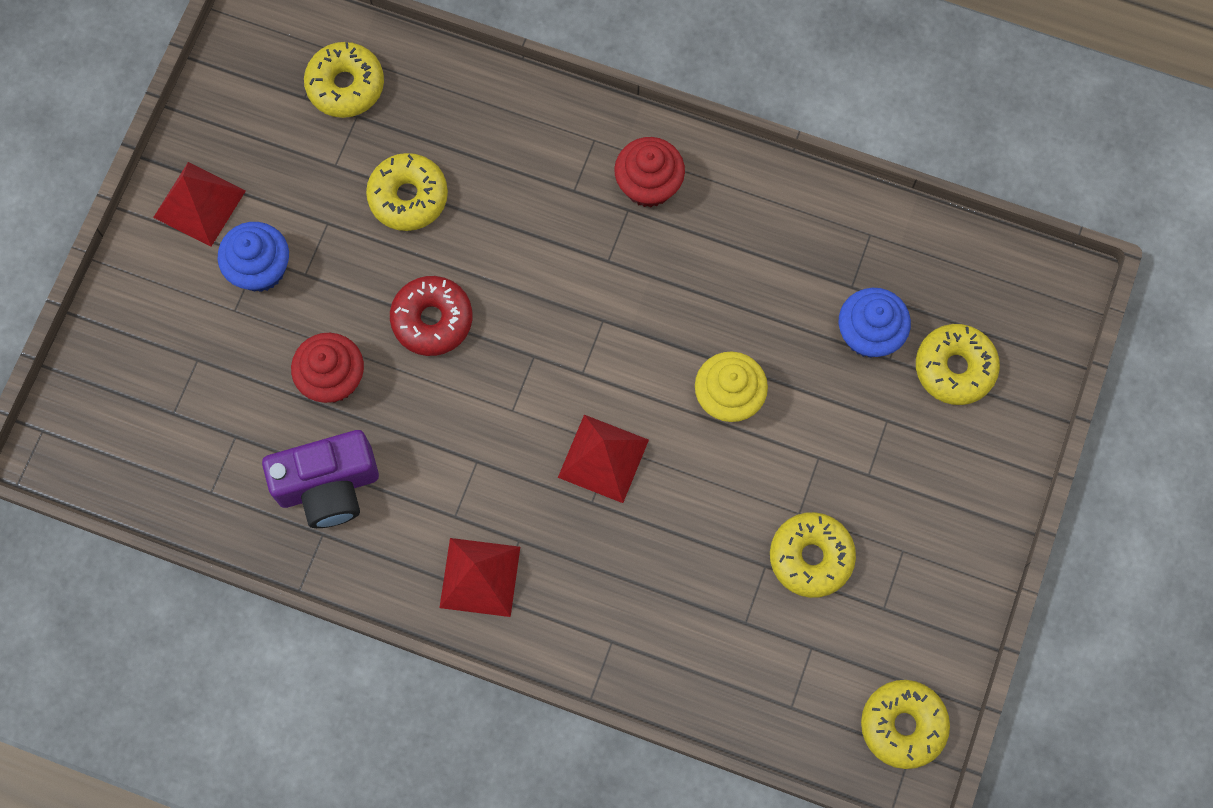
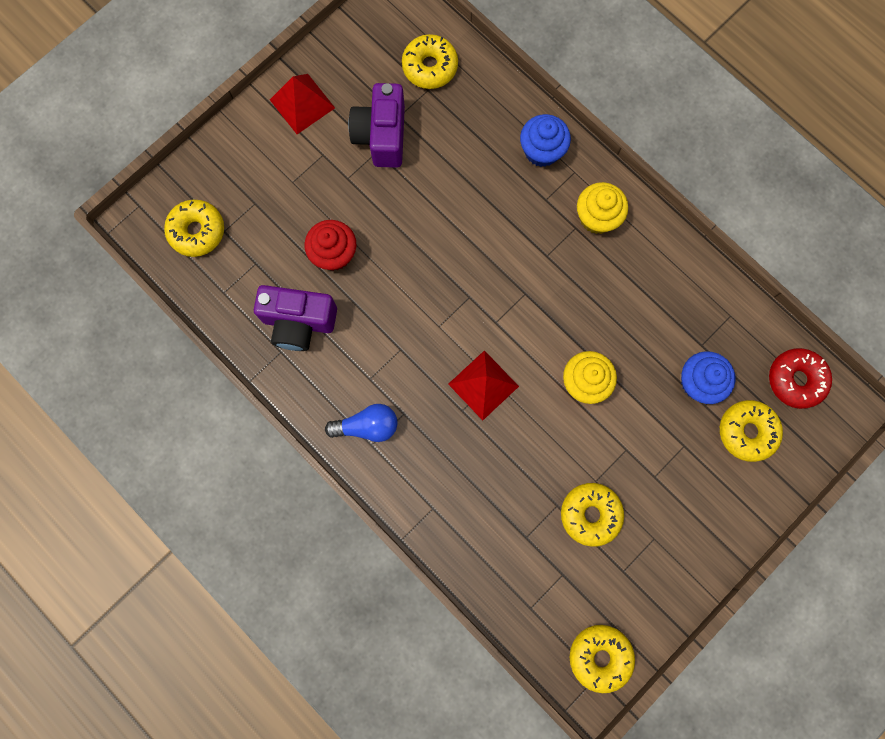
camera: 25 degrees right, 5 degrees up
(260, 268) = (321, 162): blue cupcake -> blue cupcake (542, 151)
(324, 201) = (381, 136): none -> purple camera
(408, 197) = (436, 157): yellow donut -> yellow donut (197, 231)
(432, 320) = (414, 244): red donut -> red donut (795, 380)
(479, 577) = (367, 426): red pyramid -> blue light bulb
(648, 185) = (597, 217): red cupcake -> yellow cupcake

